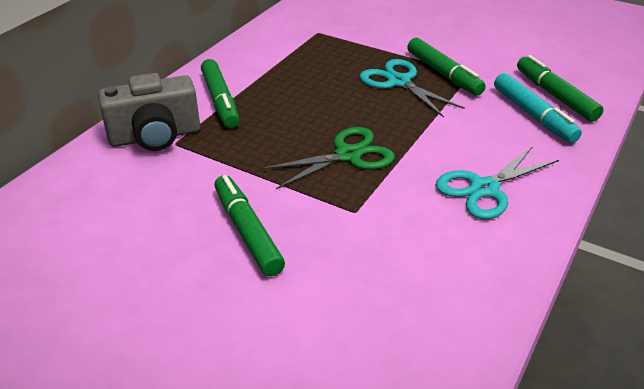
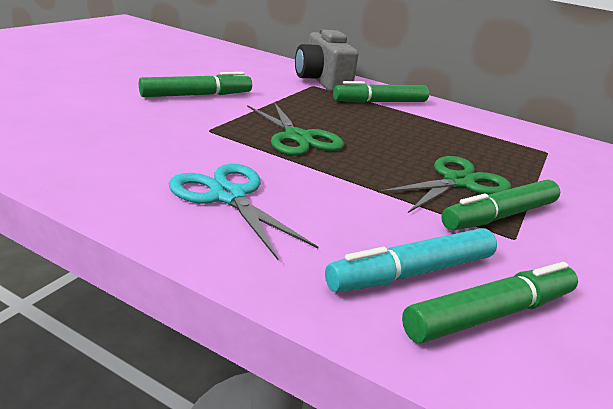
camera: 85 degrees right, 10 degrees down
(399, 82) = (458, 182): turquoise scissors -> green scissors

